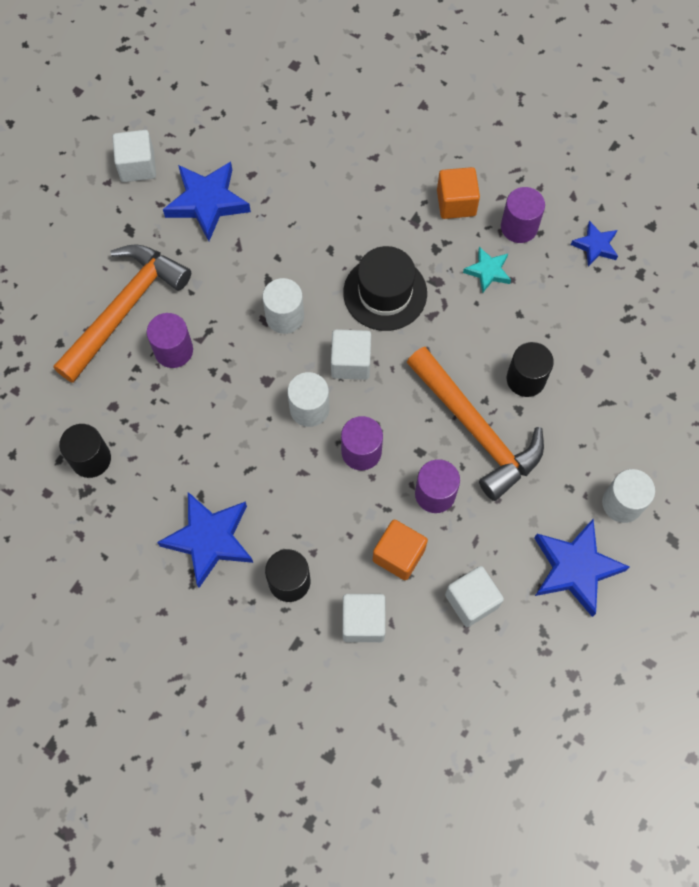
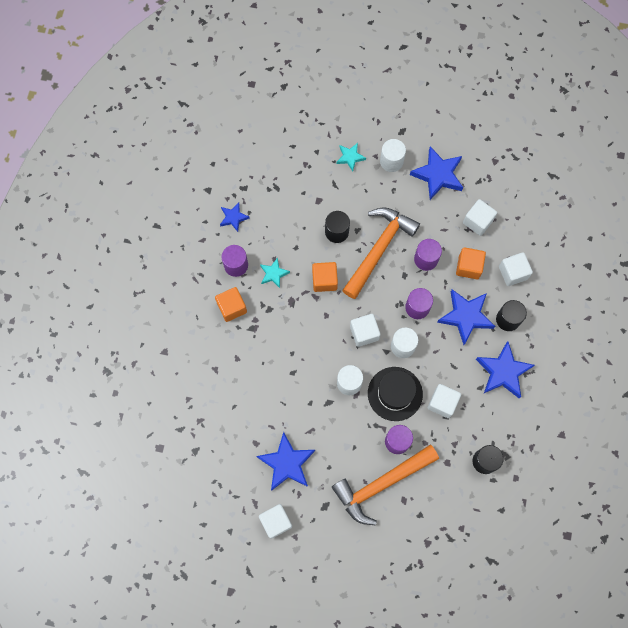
camera: 110 degrees left, 5 degrees up
(124, 309) = (381, 484): orange hammer -> orange hammer turned 45 degrees counterclockwise
(201, 432) = (442, 403): none -> white cube
(319, 518) = (466, 316): none -> blue star
(385, 293) = (310, 329): black hat -> black hat (395, 393)
(453, 336) = (324, 280): none -> orange cube
(648, 442) = (350, 157): none -> turquoise star

